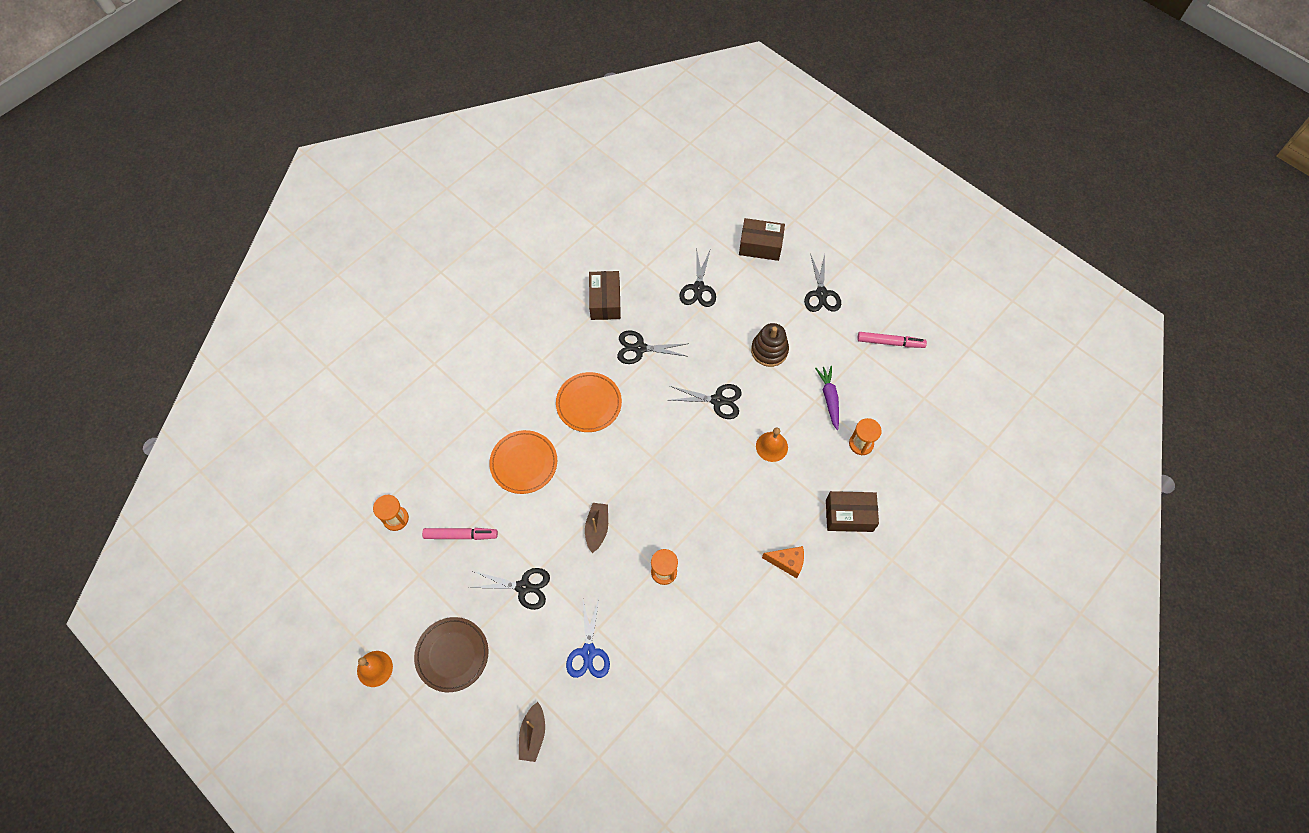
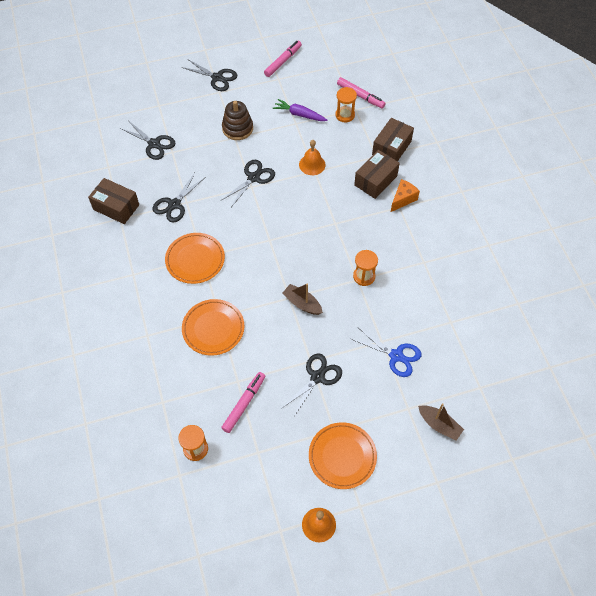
camera: 60 degrees left, 5 degrees down
(452, 655) = (342, 456): brown plate -> orange plate
(760, 246) = (150, 91): brown box -> brown box (375, 180)
(899, 446) = (360, 96): none -> pink marker

